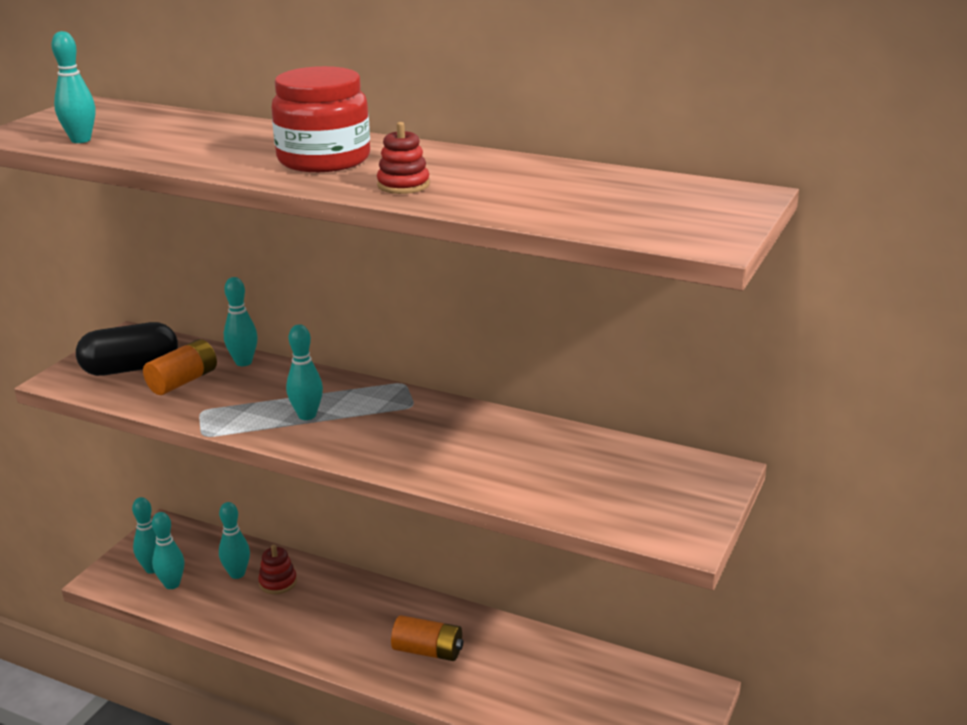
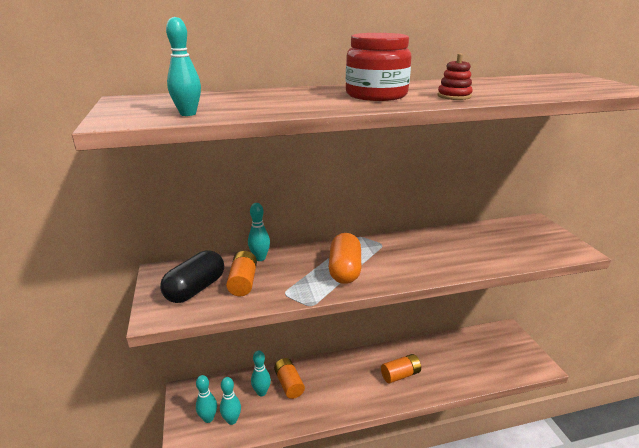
camera: 40 degrees left, 0 degrees up
(278, 582) = (289, 384): red stacking toy -> orange battery
(307, 415) = (345, 270): turquoise bowling pin -> orange capsule

